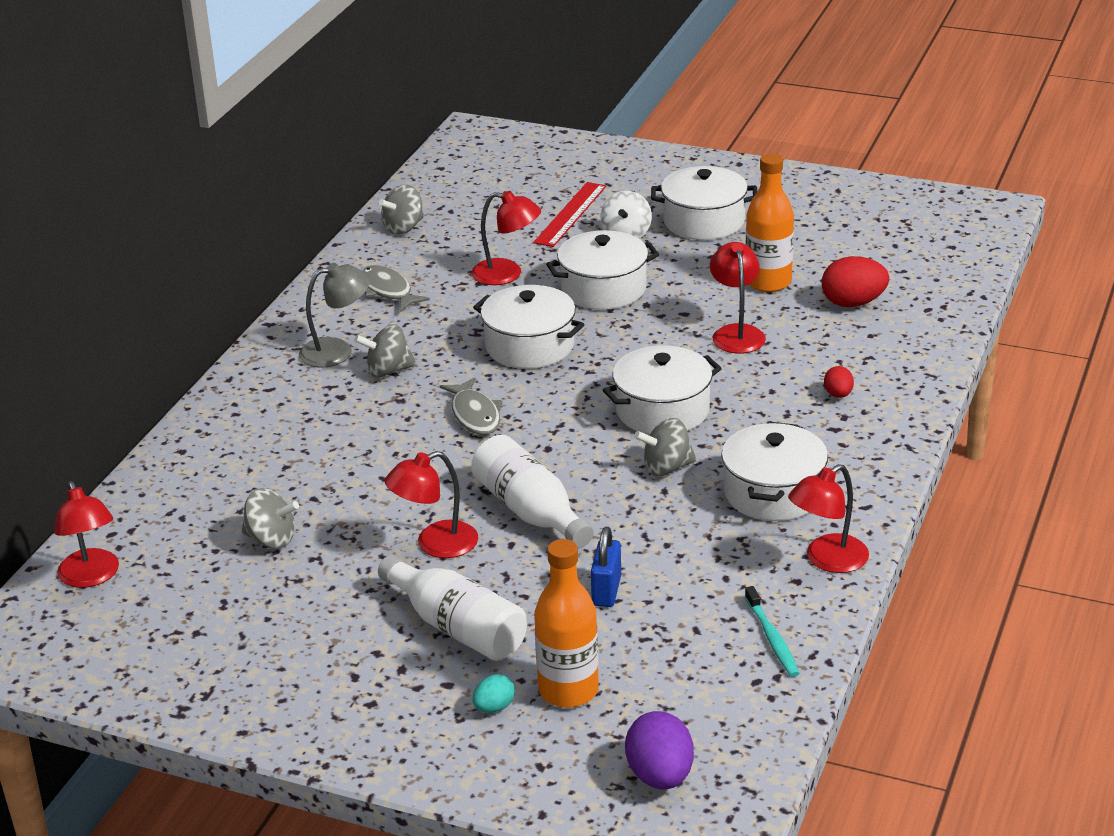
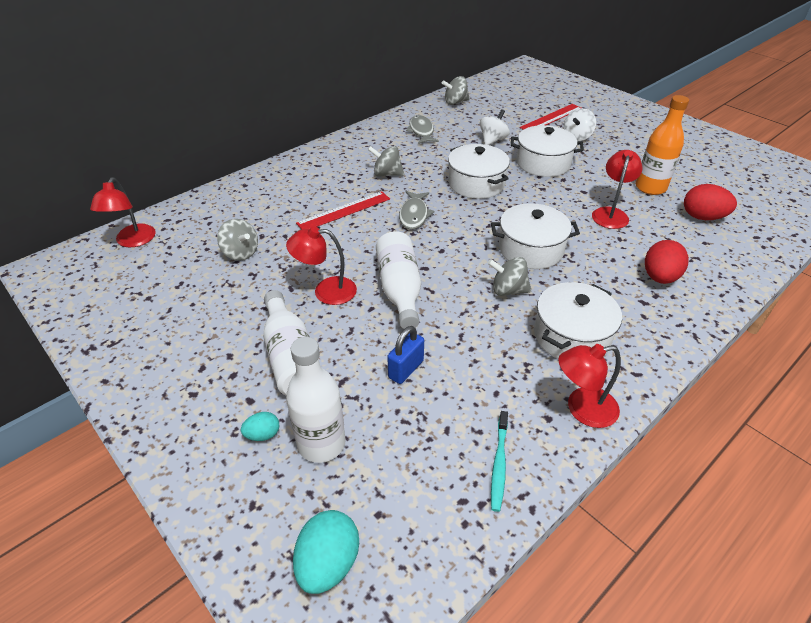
camera: 25 degrees right, 10 degrees up
(337, 351) = (369, 155): grey lamp -> none
(369, 440) = (344, 211): none -> red ruler
(507, 274) = (492, 140): red lamp -> white spinning top
(568, 690) = (321, 443): orange bottle -> white bottle
(660, 776) = (328, 563): purple egg -> turquoise egg
(703, 221) = (629, 141): white pot -> none
(838, 395) = (659, 277): red egg -> red egg, size x1.82

